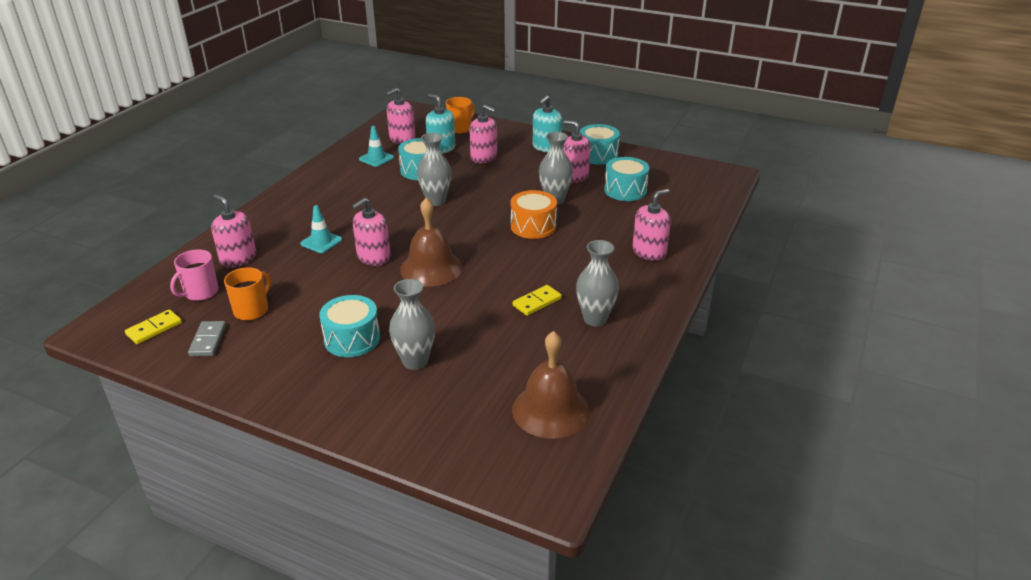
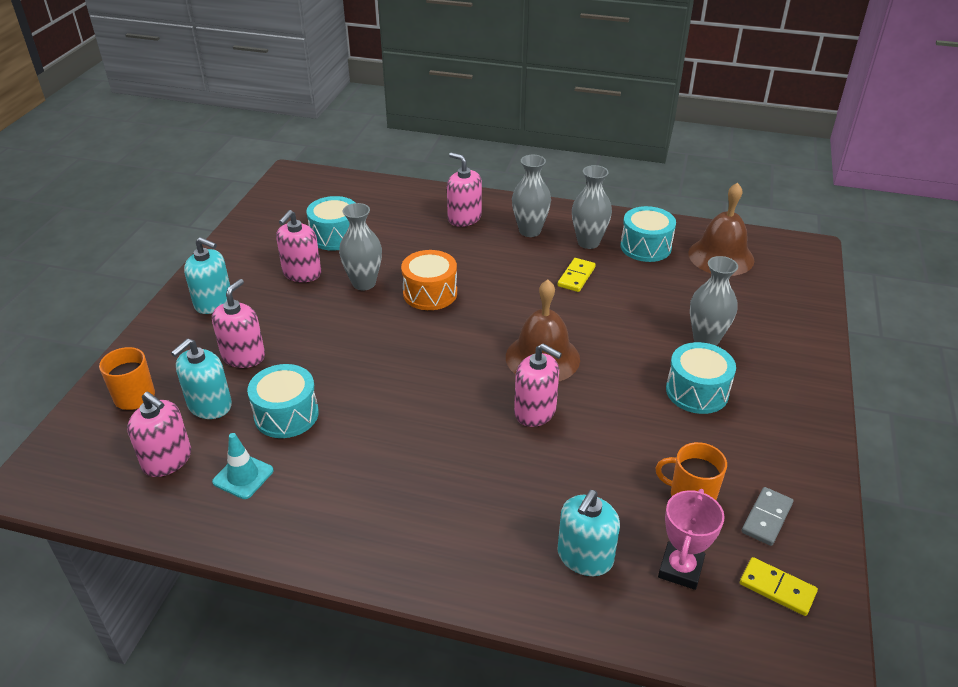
camera: 100 degrees left, 5 degrees up
(200, 292) = (680, 569): pink mug -> pink trophy
(208, 340) = (766, 518): grey domino -> grey domino turned 45 degrees counterclockwise
(238, 258) = (585, 557): pink soap dispenser -> turquoise soap dispenser
(321, 242) = (514, 473): turquoise traffic cone -> none
(436, 201) = (380, 382): grey vase -> grey vase (530, 231)
(537, 302) = (576, 277): yellow domino -> yellow domino turned 75 degrees clockwise
(598, 155) = (241, 259): turquoise drum -> turquoise drum (645, 247)

